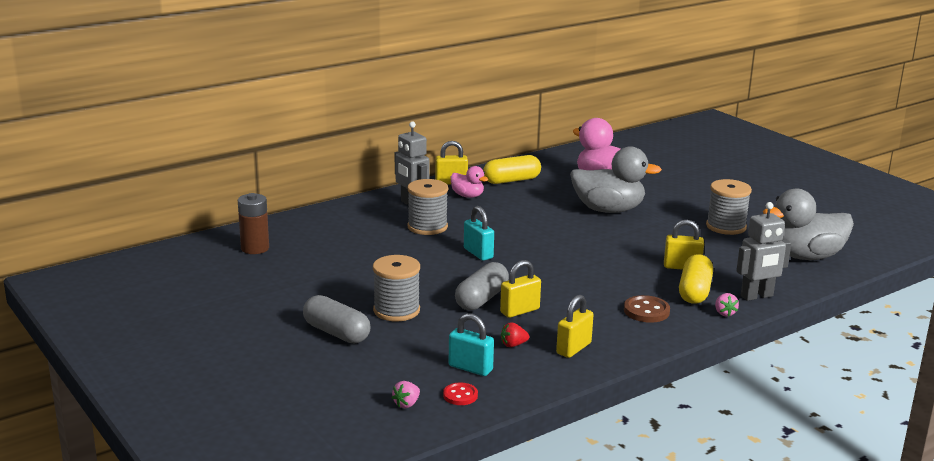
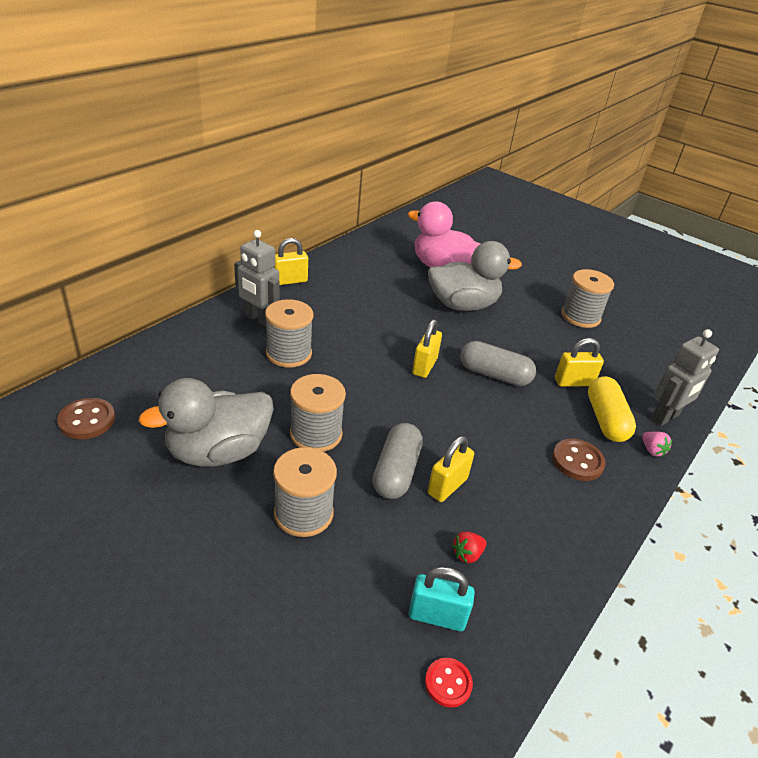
camera: 20 degrees left, 15 degrees up
(255, 248) = (87, 420): brown battery -> brown button
(336, 333) = (240, 577): grey capsule -> grey capsule (494, 375)
(406, 404) = (386, 725): pink strawberry -> none
(427, 273) = (316, 434): none -> grey spool
(467, 196) = (314, 299): pink duck -> none
(478, 253) = (361, 390): turquoise padlock -> none
(511, 180) = (351, 272): yellow capsule -> none
(573, 348) = (536, 546): yellow padlock -> yellow padlock (424, 366)
(805, 256) = (671, 350): grey duck -> grey duck (218, 451)

